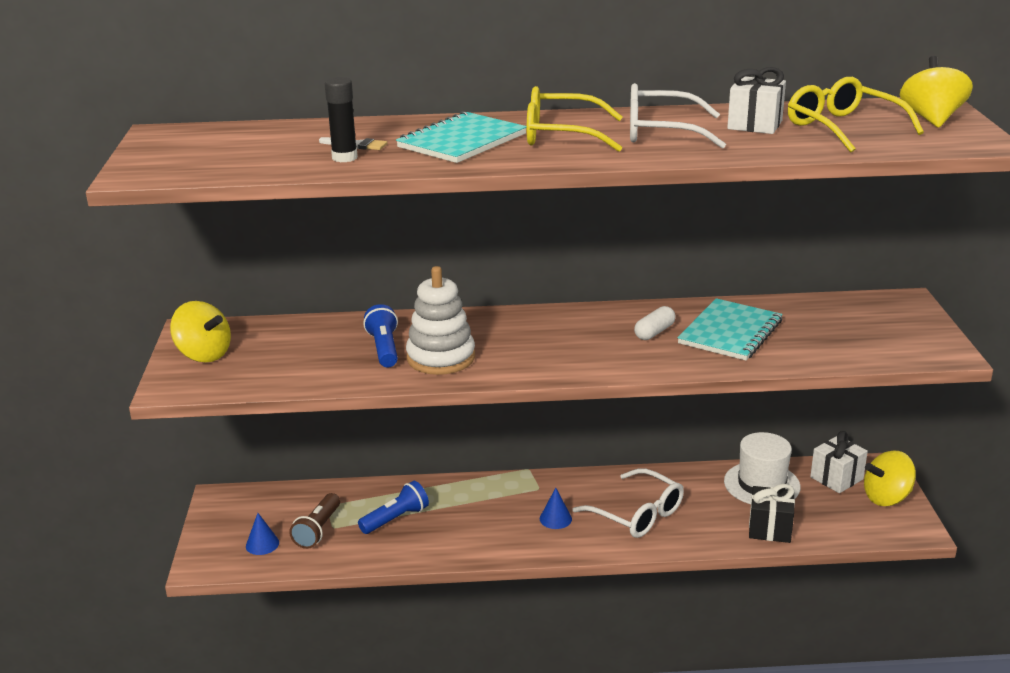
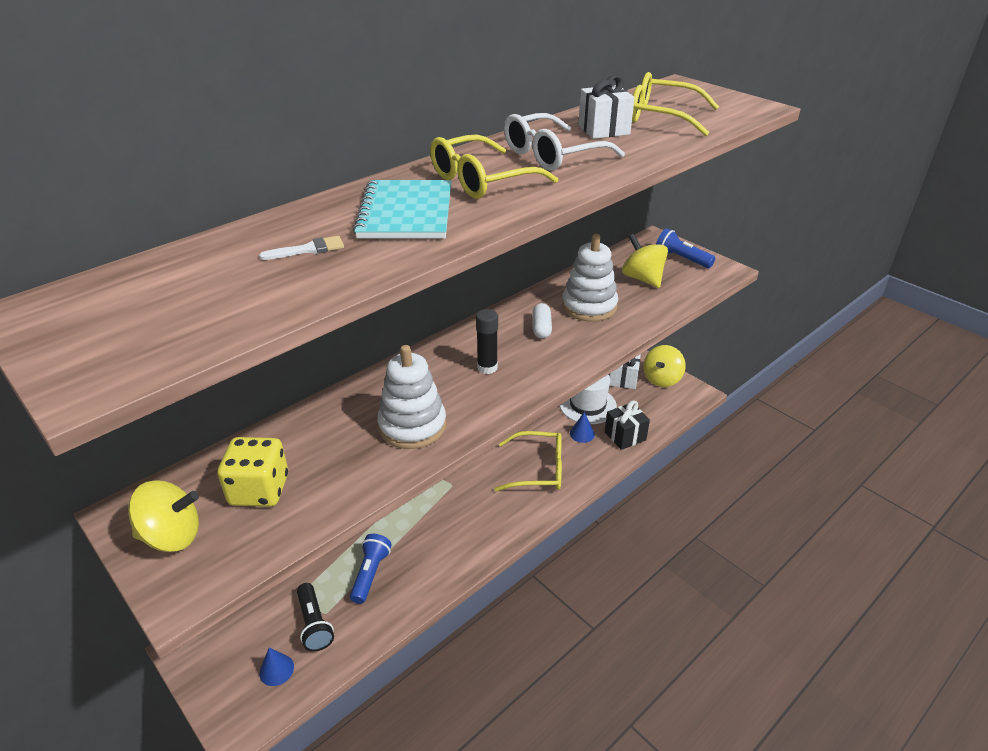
camera: 40 degrees left, 10 degrees up
(285, 352) = (259, 490): none -> yellow dice
(318, 530) = (314, 624): brown flashlight -> black flashlight
(344, 158) = (321, 269): black glue stick -> black glue stick (487, 367)
(384, 348) = (351, 440): blue flashlight -> blue flashlight (681, 259)
(555, 519) = (489, 504): blue cone -> blue cone (582, 434)
(637, 514) = (538, 469): white glasses -> yellow glasses
(730, 332) = (589, 306): turquoise notebook -> white stacking toy
(931, 119) = (698, 96): yellow spinning top -> yellow spinning top (642, 278)

